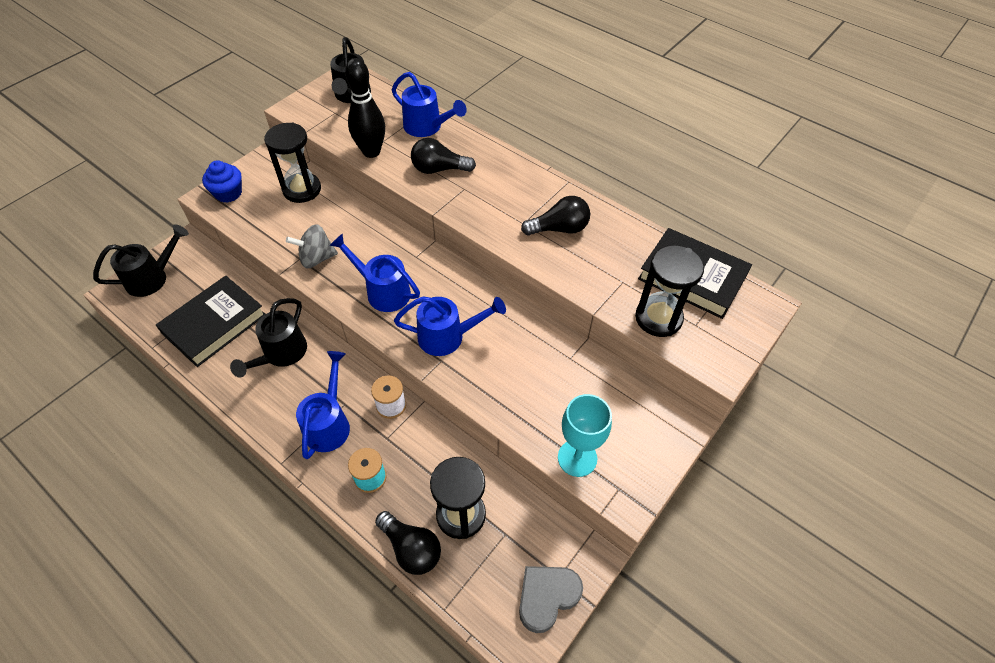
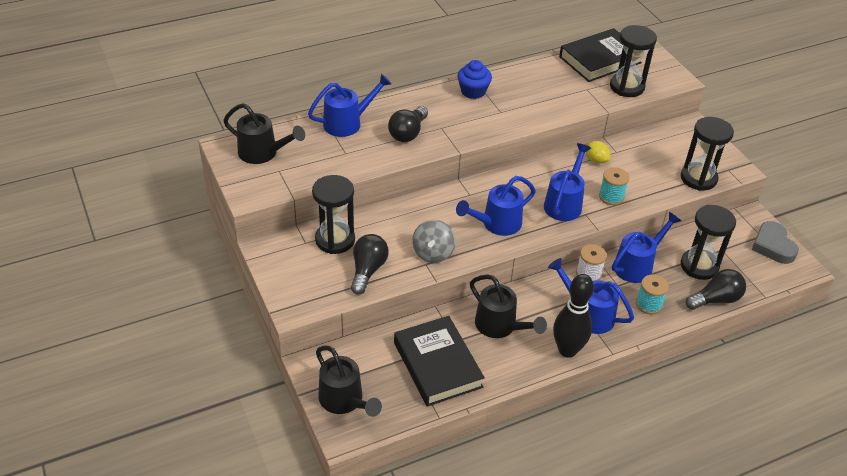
camera: 65 degrees left, 10 degrees down
(152, 278) = (344, 401): black watering can -> black watering can turned 150 degrees clockwise
(228, 193) = (300, 292): blue cupcake -> blue cupcake (473, 91)
(371, 152) = (355, 163): black bowling pin -> black bowling pin (567, 350)
(428, 448) = (637, 265): none -> blue watering can
(485, 376) = (611, 197): none -> turquoise spool
(540, 343) = (595, 160): none -> yellow lemon
(559, 229) = (518, 97): black light bulb -> black light bulb (368, 270)
(577, 458) = (698, 178): turquoise goblet -> black hourglass

